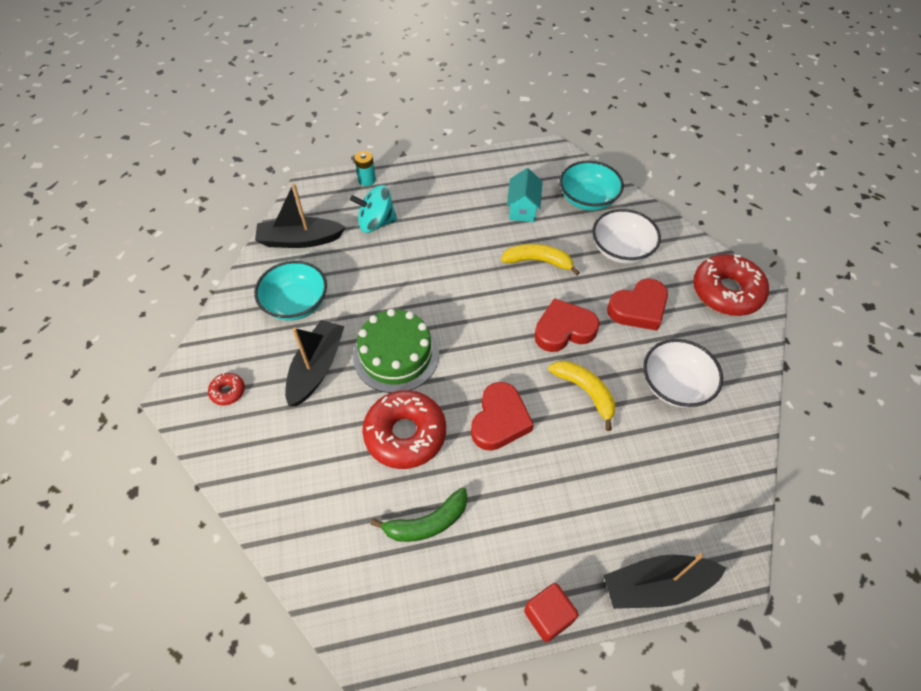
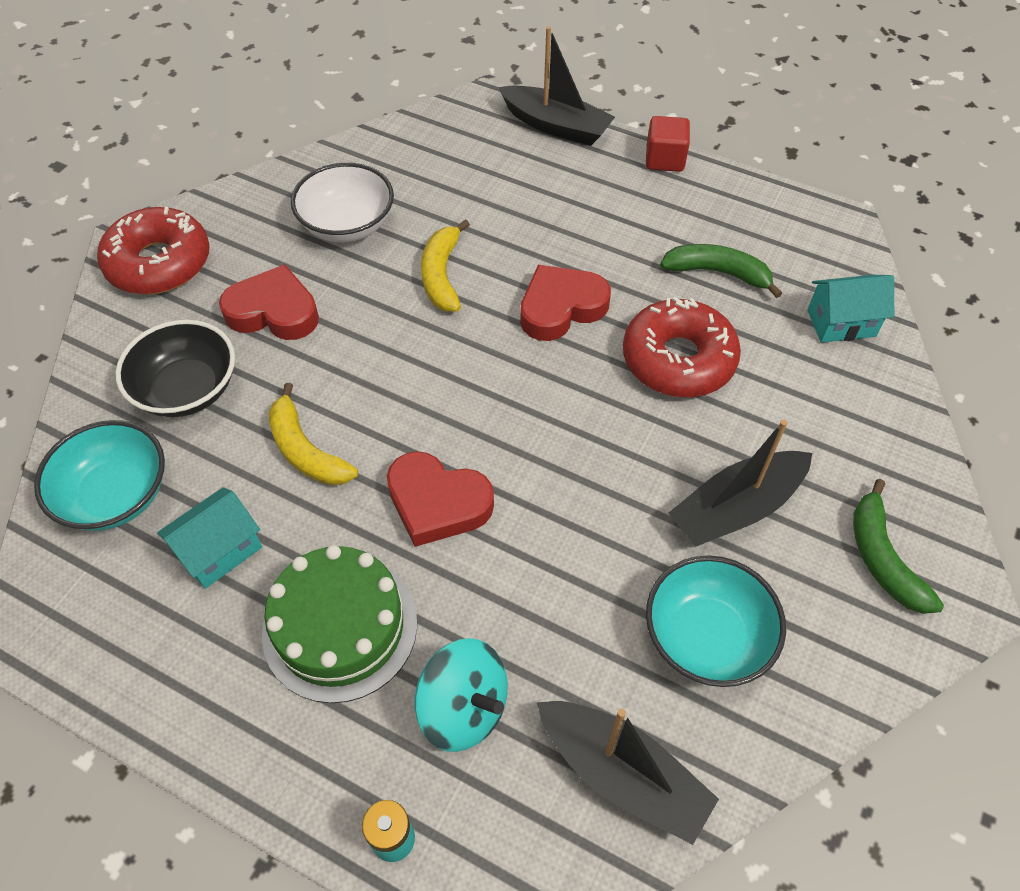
camera: 140 degrees left, 0 degrees up
(228, 391) = (882, 557): red donut -> green banana
(320, 540) = (841, 323): none -> turquoise house
(396, 355) = (617, 454): green cake -> green cake (340, 627)
(564, 330) = (385, 346): red heart -> red heart (437, 503)
(621, 250) = (187, 389): white bowl -> black bowl

